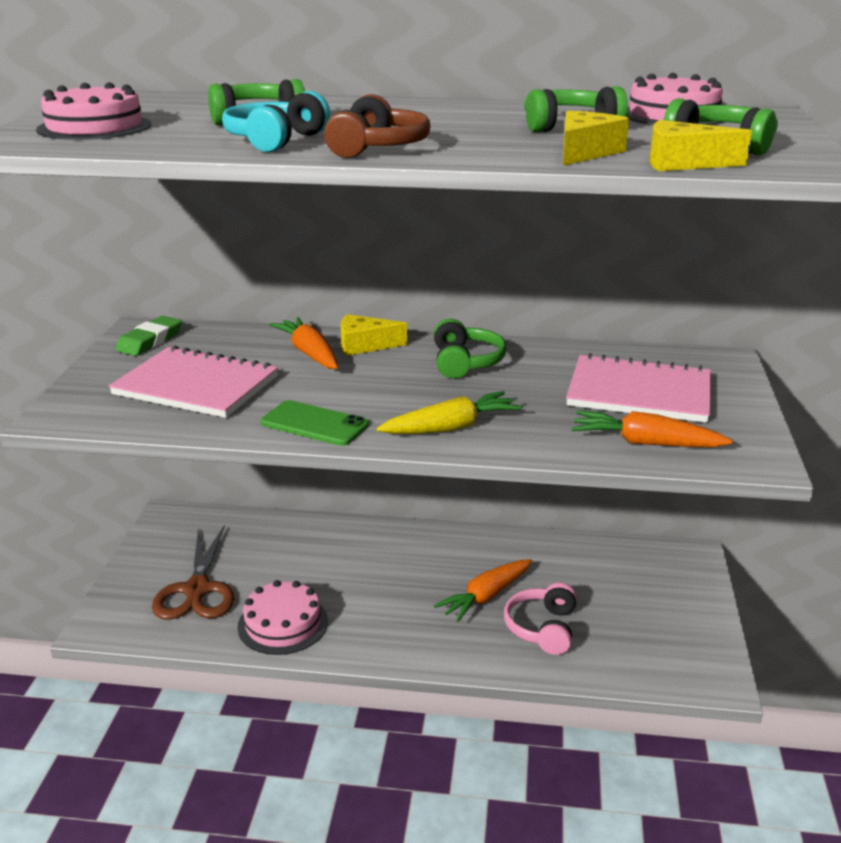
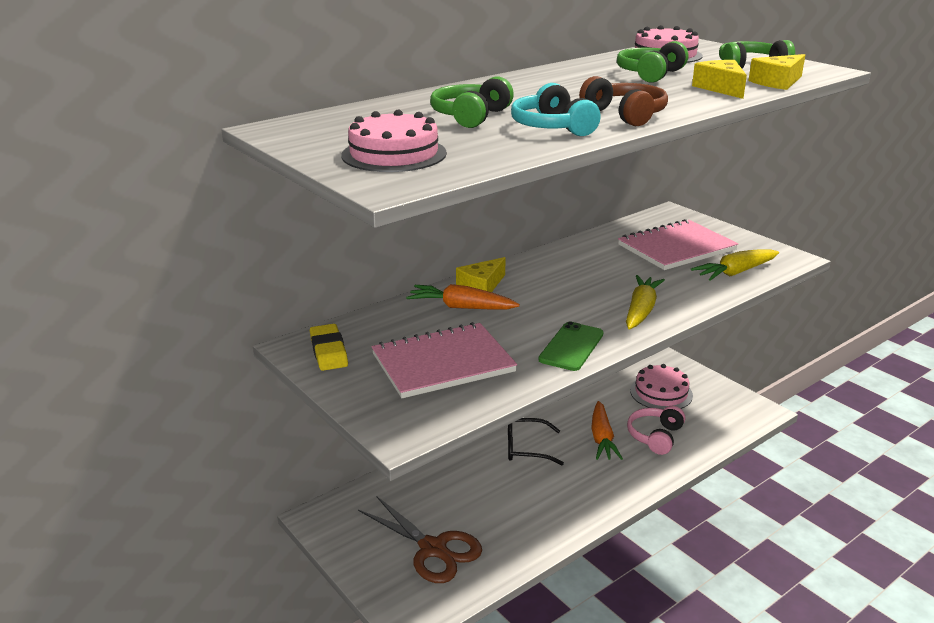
camera: 45 degrees left, 0 degrees up
(150, 341) = (329, 351): green eraser -> yellow eraser
(283, 624) = (524, 530): pink cake -> pink cake (661, 393)
(314, 424) = (571, 347): green phone -> green phone turned 45 degrees counterclockwise
(403, 562) = (527, 448): none -> black glasses
(465, 362) = (561, 270): green headphones -> none
(543, 628) = (655, 436): pink headphones -> pink headphones turned 60 degrees clockwise
(645, 443) = (735, 272): orange carrot -> yellow carrot

